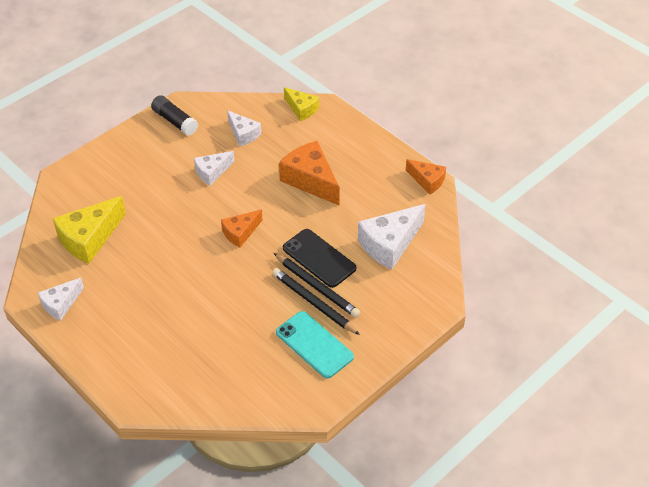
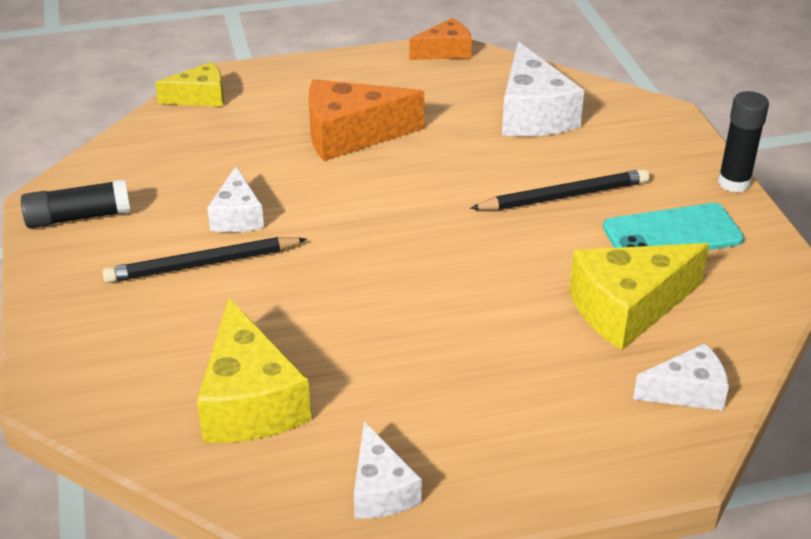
camera: 60 degrees left, 10 degrees down
(236, 347) = (628, 308): none -> yellow cheese
(240, 233) = (395, 230): orange cheese -> none
(243, 134) = (189, 161): white cheese -> white cheese (687, 391)
(313, 303) = (592, 209): black pencil -> black pencil (202, 264)
(319, 258) = (509, 176): black phone -> none
(385, 357) = (734, 183): none -> black glue stick

